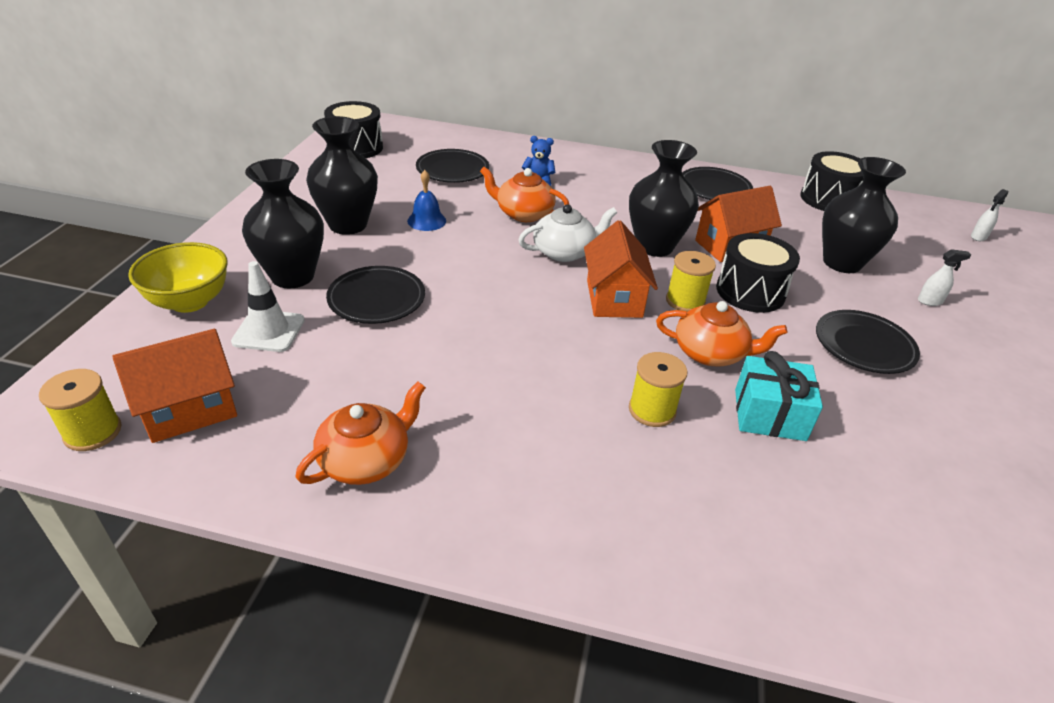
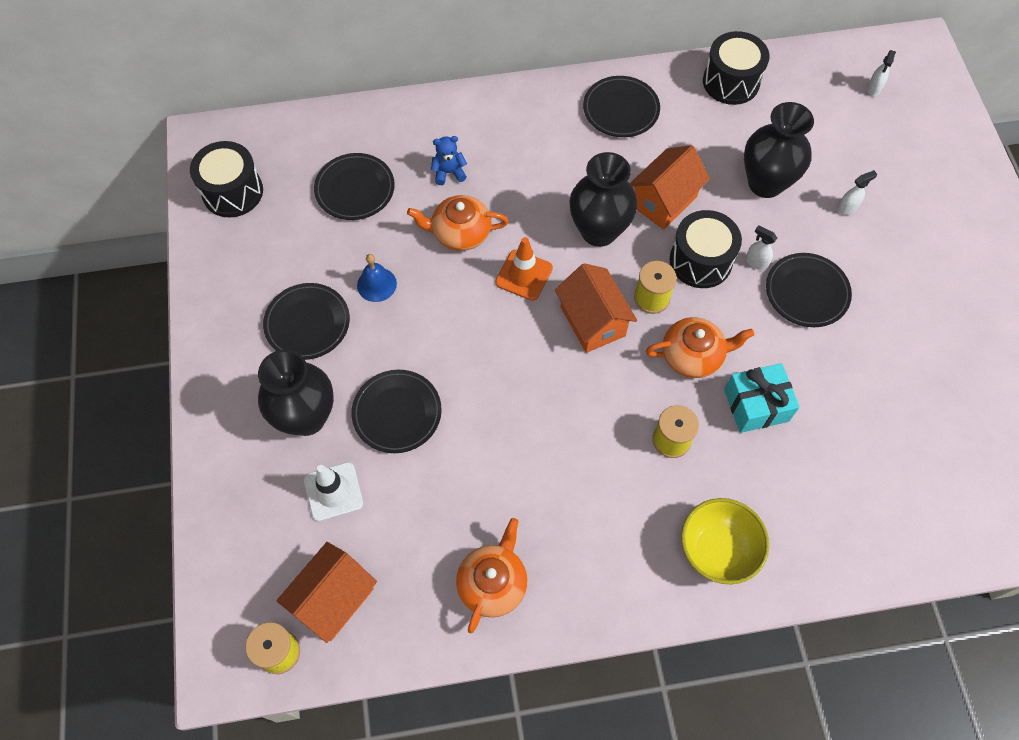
camera: 20 degrees left, 25 degrees up
(189, 302) = (241, 489): yellow bowl -> yellow bowl (717, 550)
(348, 225) = (307, 323): black vase -> black plate
(564, 252) = (524, 275): white teapot -> orange traffic cone
(811, 309) = (756, 262): none -> white spray bottle

